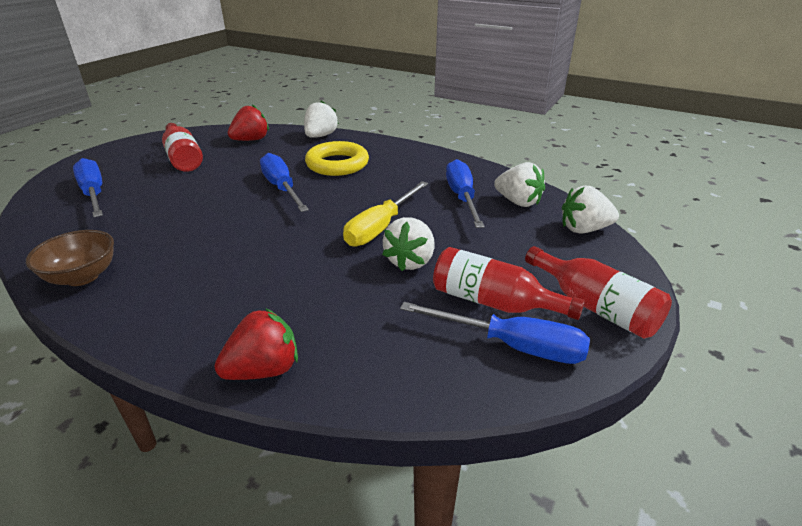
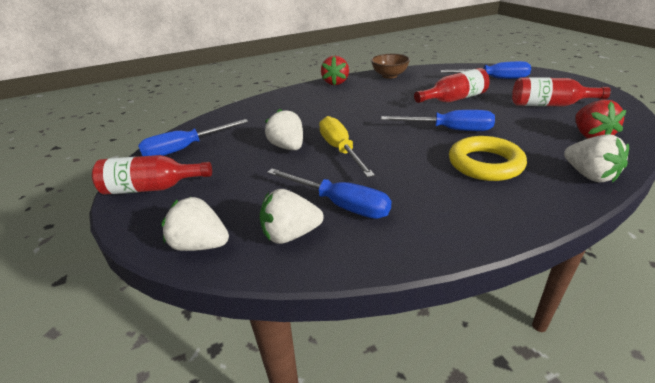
camera: 130 degrees right, 0 degrees up
(264, 370) = (270, 98): red strawberry -> red strawberry (335, 83)
(493, 302) = (214, 157): red bottle -> red bottle (454, 99)
(584, 229) = (200, 245): white strawberry -> white strawberry turned 105 degrees counterclockwise

